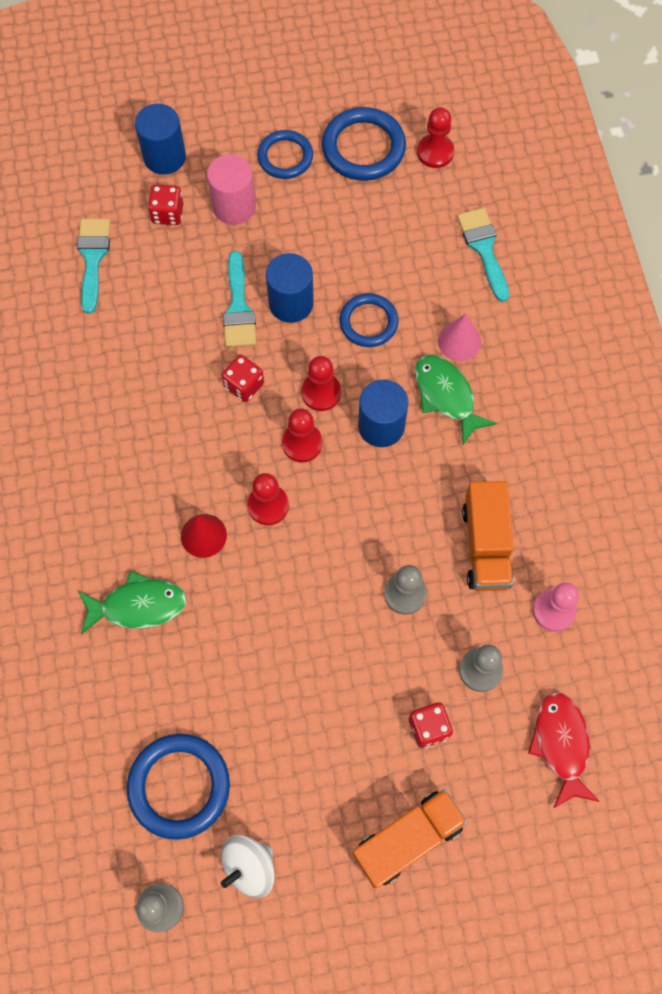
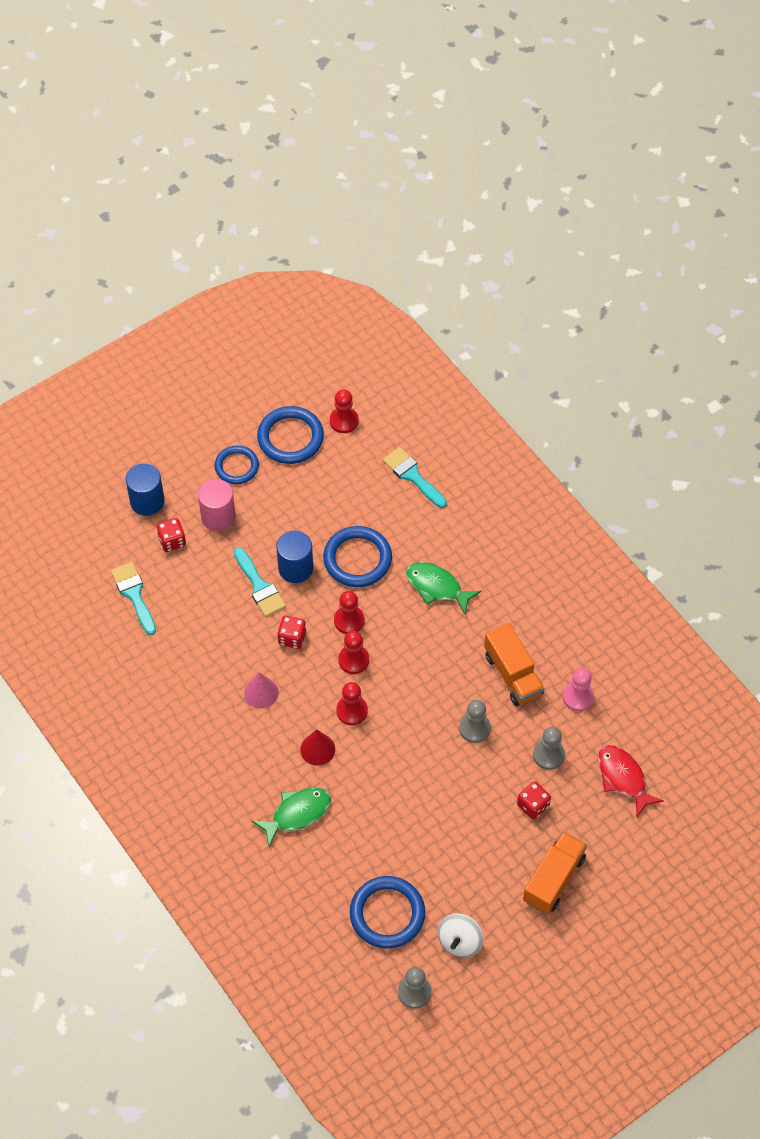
camera: 25 degrees left, 10 degrees down
(368, 322) = (357, 559): blue ring -> blue ring, size x1.51
(381, 426) = (402, 626): blue cylinder -> none
(459, 341) = (427, 546): pink cone -> pink cone (261, 692)

